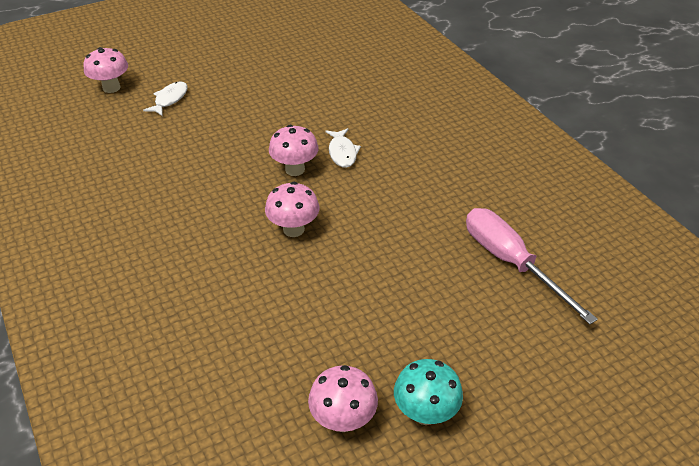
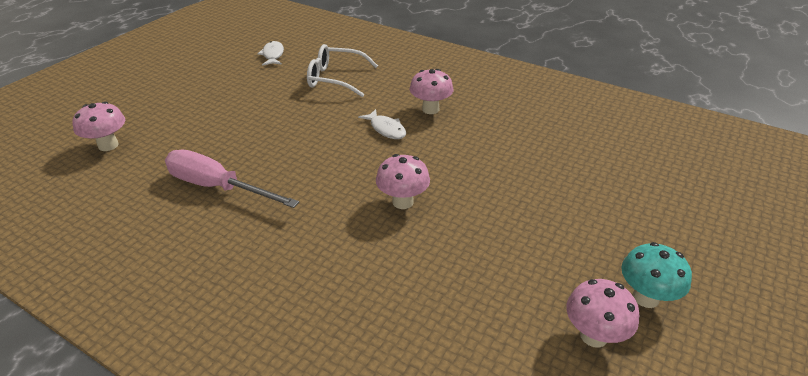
camera: 30 degrees left, 5 degrees down
(170, 99) = (183, 137): white fish -> white fish (273, 55)
(295, 169) = (358, 155): pink mushroom -> pink mushroom (430, 109)
(343, 83) = (336, 78): none -> white glasses
(510, 262) = (589, 162): pink screwdriver -> pink screwdriver (218, 187)

